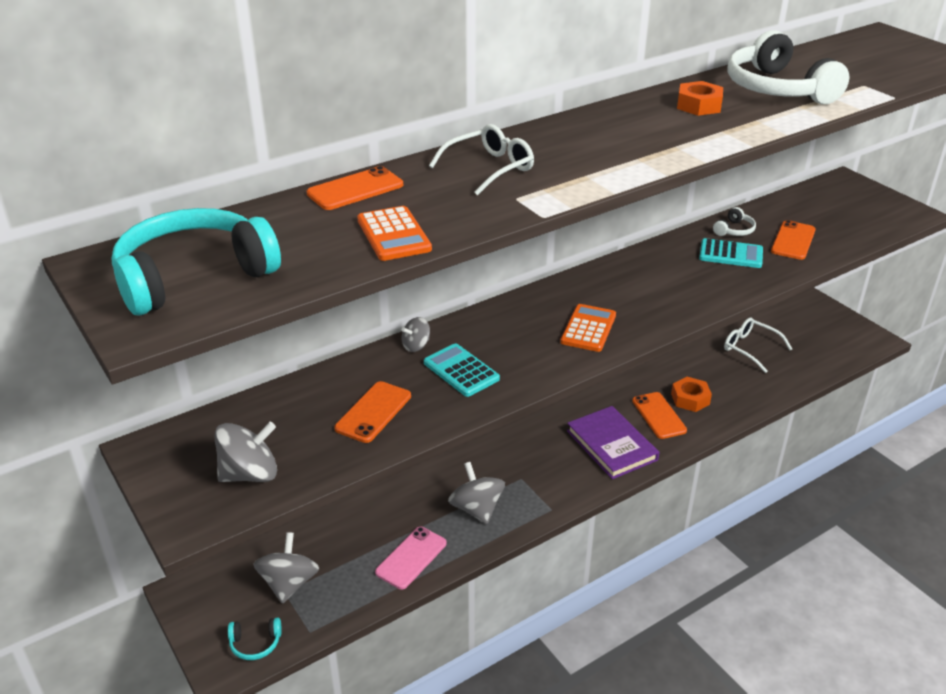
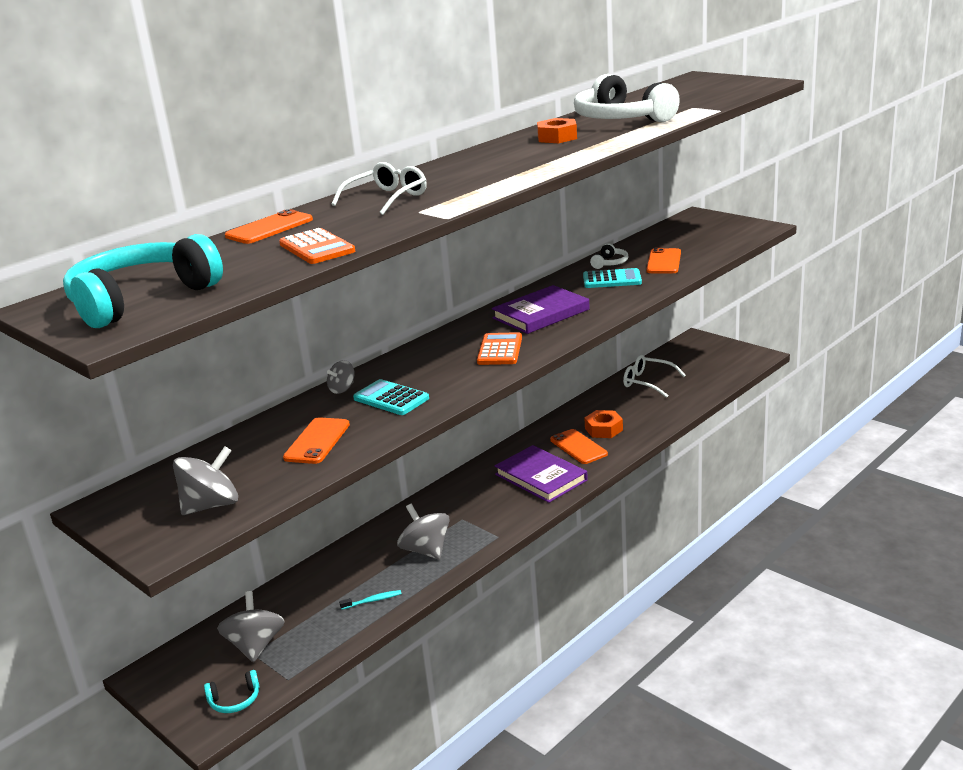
camera: 10 degrees left, 10 degrees down
(411, 558) = (372, 600): pink phone -> turquoise toothbrush
(644, 287) = (541, 314): none -> purple book

